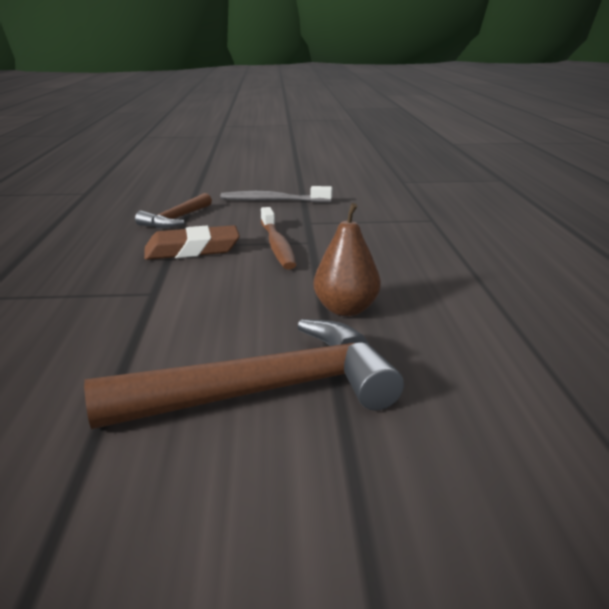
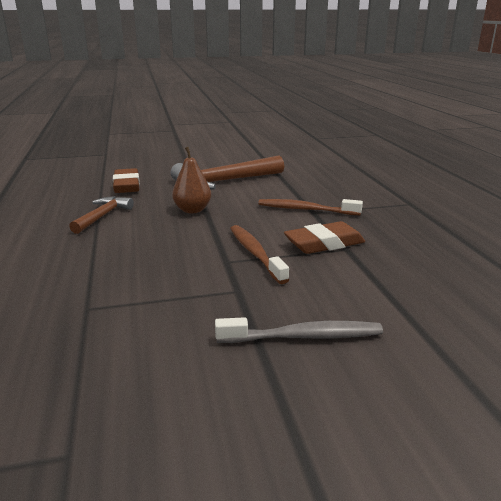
camera: 170 degrees right, 0 degrees up
(161, 297) = (305, 209): none -> brown toothbrush
(176, 219) = (387, 283): brown hammer -> brown hammer (102, 216)
(511, 399) = (127, 185): none -> brown eraser

